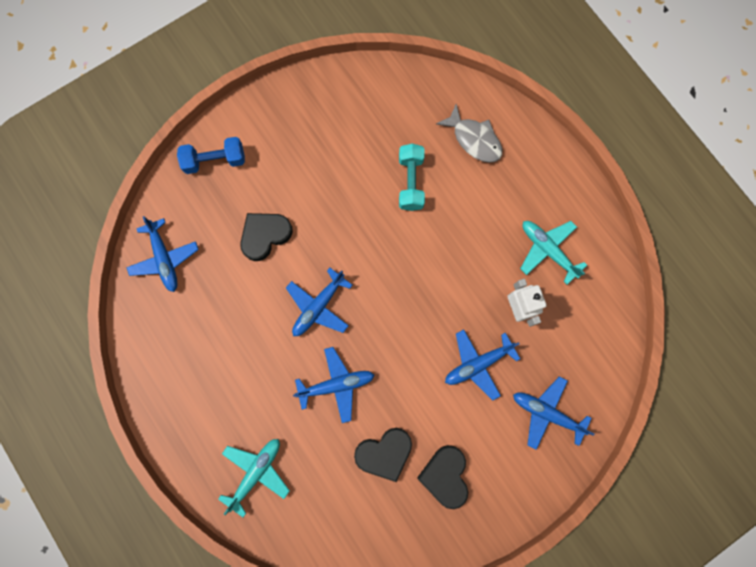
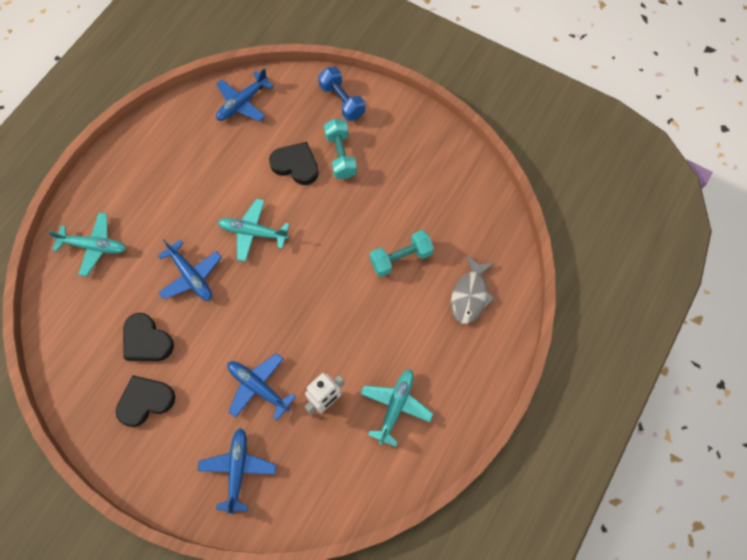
camera: 65 degrees right, 10 degrees down
(276, 189) = (340, 155): none -> turquoise dumbbell
(318, 306) = (253, 232): blue plane -> turquoise plane

